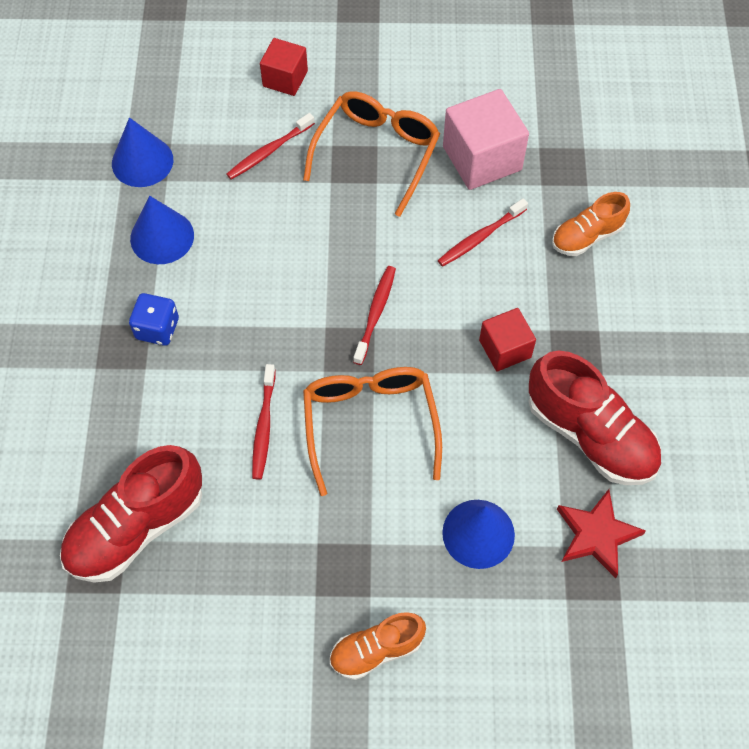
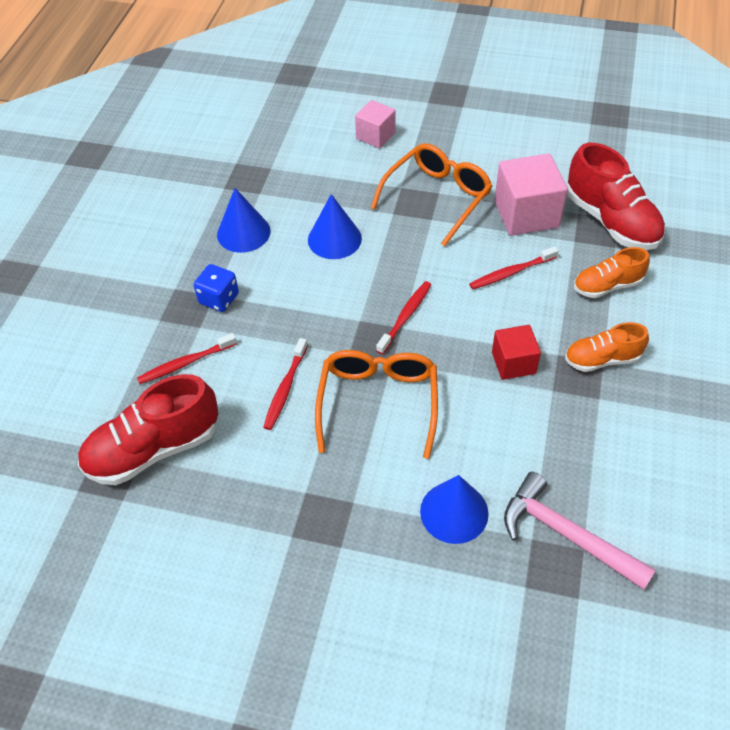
camera: 15 degrees right, 10 degrees down
(142, 161) = (244, 177): blue cone -> blue cone (334, 239)
(269, 151) = (348, 184): red toothbrush -> red toothbrush (186, 363)
(285, 79) = (375, 136): red cube -> pink cube
(376, 650) = (334, 595): orange shoe -> orange shoe (602, 359)
(590, 434) = (577, 447): red shoe -> red shoe (611, 221)
(596, 535) = (566, 535): red star -> pink hammer

